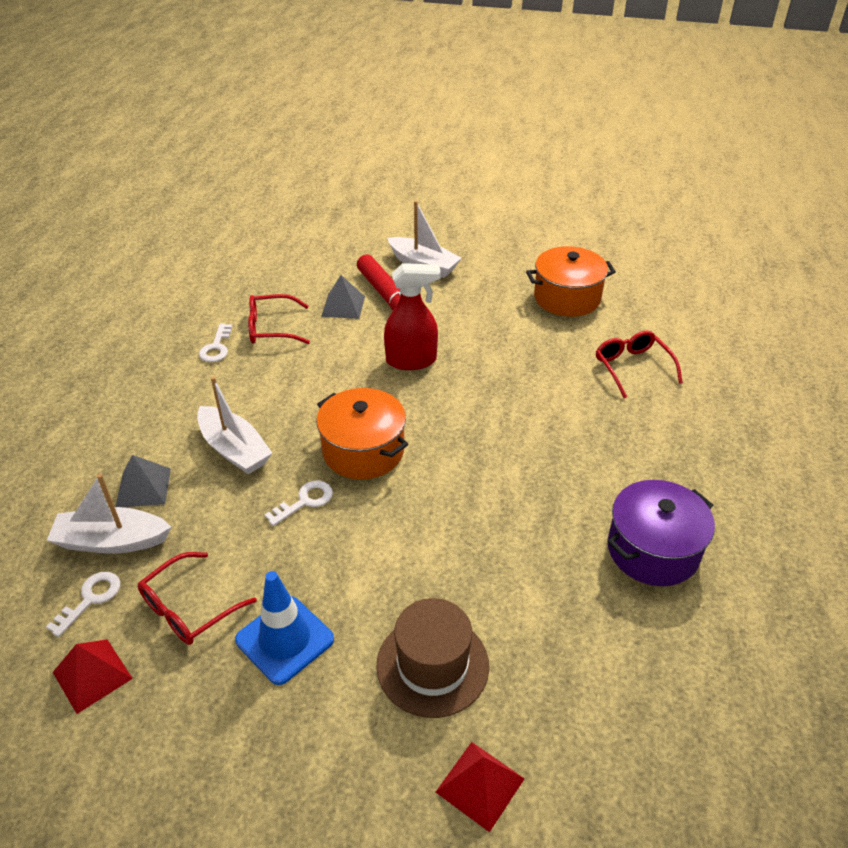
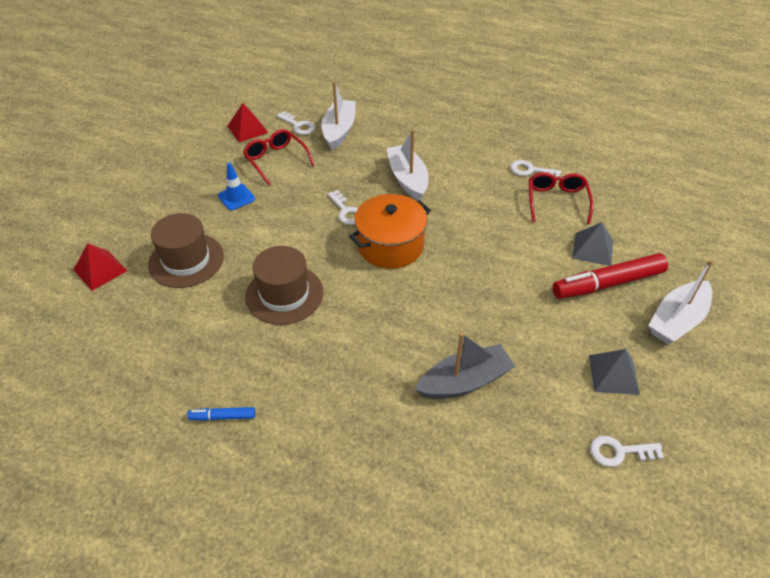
camera: 100 degrees right, 5 degrees up
(143, 487) = (381, 140): grey pyramid -> grey pyramid (613, 374)
(234, 449) = (408, 179): white boat -> white boat turned 105 degrees clockwise
(285, 639) = (236, 197): blue traffic cone -> blue traffic cone, size x0.63
(411, 360) = (504, 289): red spray bottle -> none
(466, 535) = (284, 294): none -> brown hat
(535, 379) = (464, 381): none -> grey boat
(567, 298) = (619, 452): orange pot -> white key
(632, 367) = (475, 484): red glasses -> none
(653, 550) = (222, 417): purple pot -> blue marker

